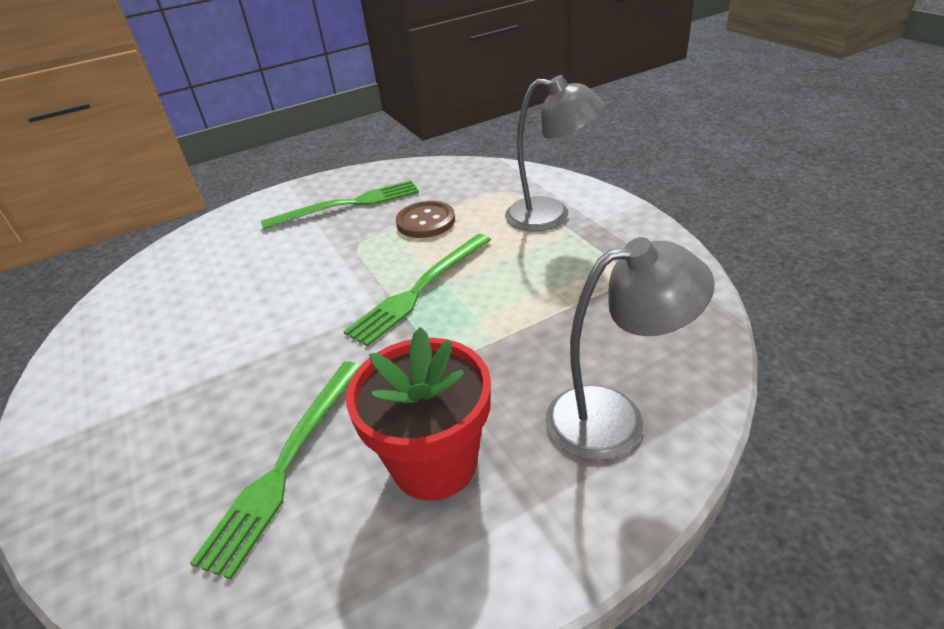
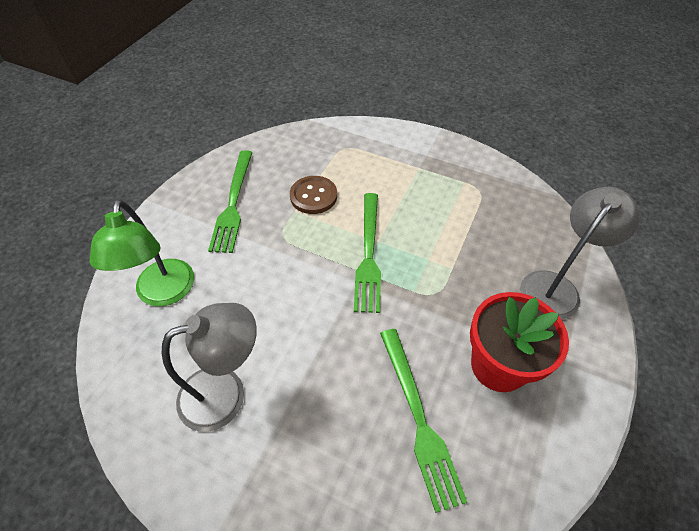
camera: 40 degrees left, 15 degrees up
(214, 252) = (164, 293): none -> green lamp
(348, 205) = (233, 203): green fork -> green fork turned 150 degrees clockwise
(551, 216) = (395, 160): grey lamp -> grey lamp (226, 393)

